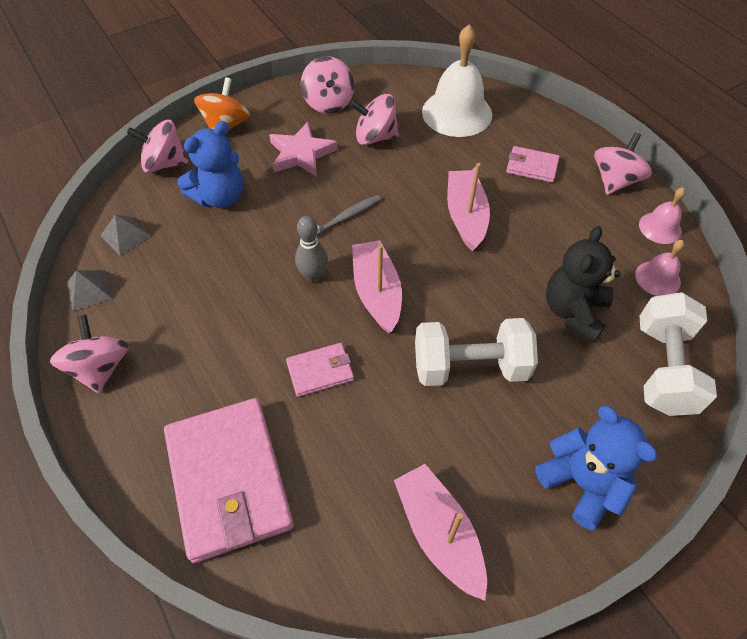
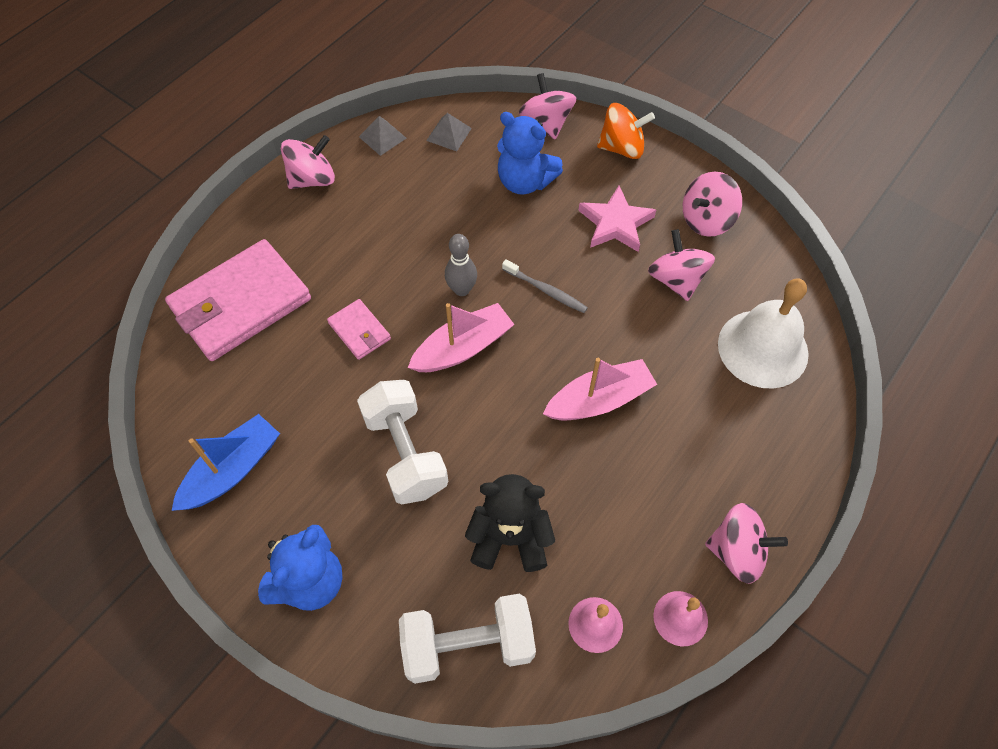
camera: 70 degrees right, 5 degrees up
(439, 533) = (232, 470): pink boat -> blue boat
(531, 166) = (713, 450): pink wallet -> none

